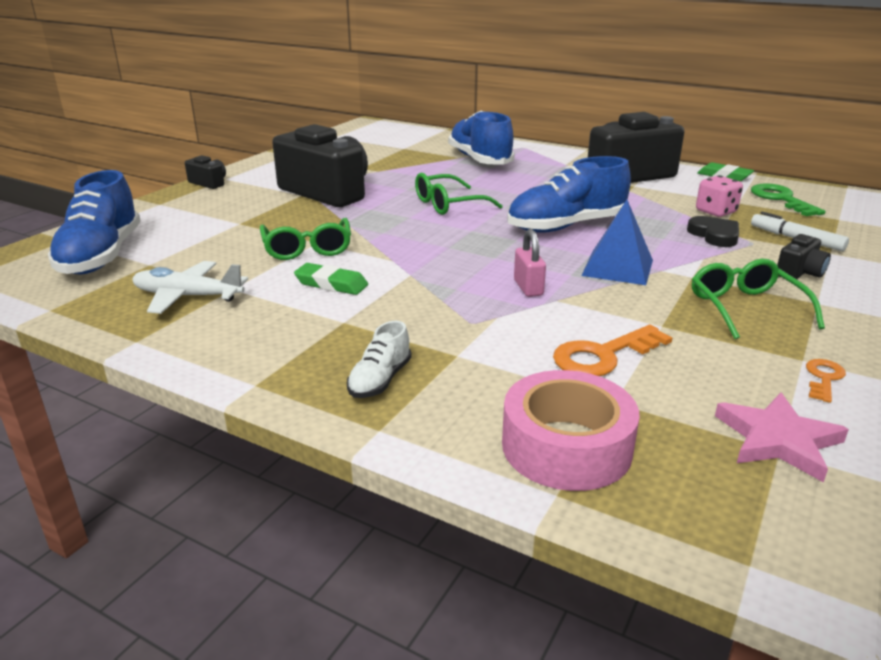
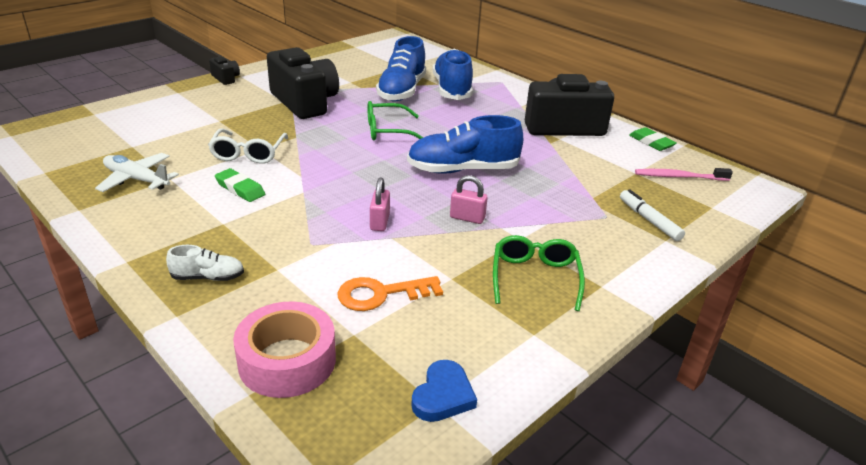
camera: 15 degrees right, 5 degrees up
(101, 256) = (106, 133): blue shoe -> blue shoe (402, 91)
(307, 249) = (248, 153): green glasses -> white glasses
(380, 380) = (208, 277): white shoe -> white shoe turned 135 degrees counterclockwise
(618, 267) = (467, 218): blue pyramid -> pink padlock
(714, 235) = (580, 202): black heart -> none
(716, 212) = (605, 179): pink dice -> none
(777, 440) = (443, 395): pink star -> blue heart
(781, 199) = (679, 177): green key -> pink toothbrush
(799, 272) = (616, 254): black camera -> none
(823, 378) = (533, 354): orange key -> none

